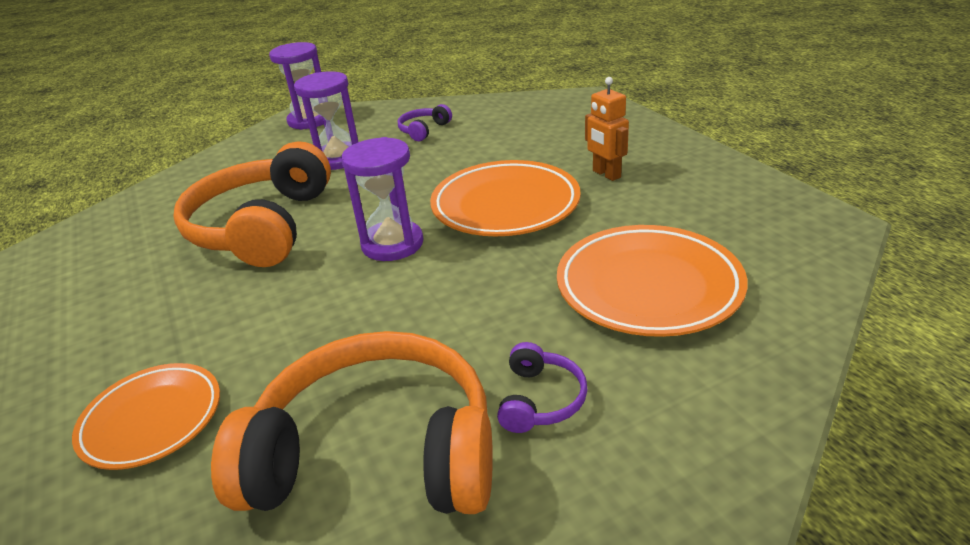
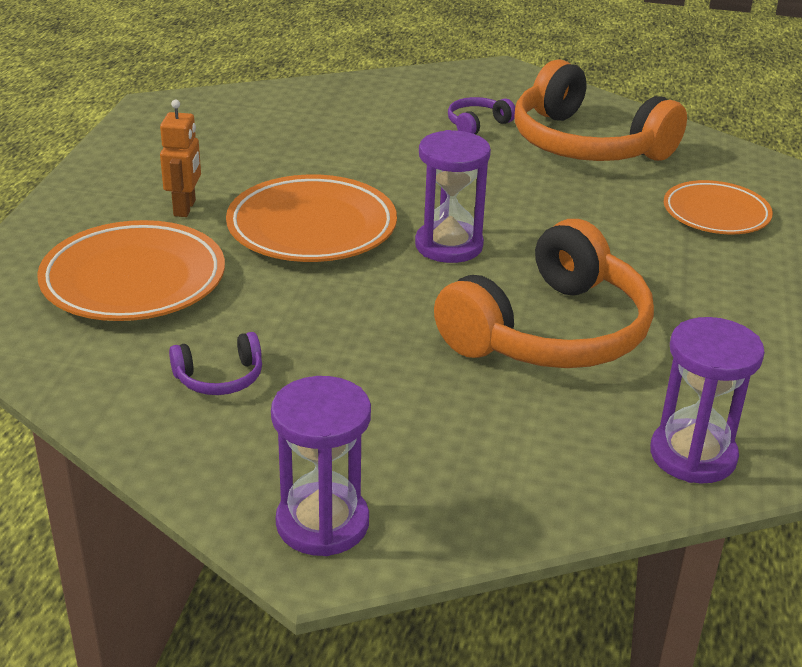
camera: 145 degrees left, 0 degrees up
(338, 159) = (378, 391): purple hourglass -> purple hourglass (693, 455)
(648, 287) = (330, 134): orange plate -> orange plate (133, 280)

